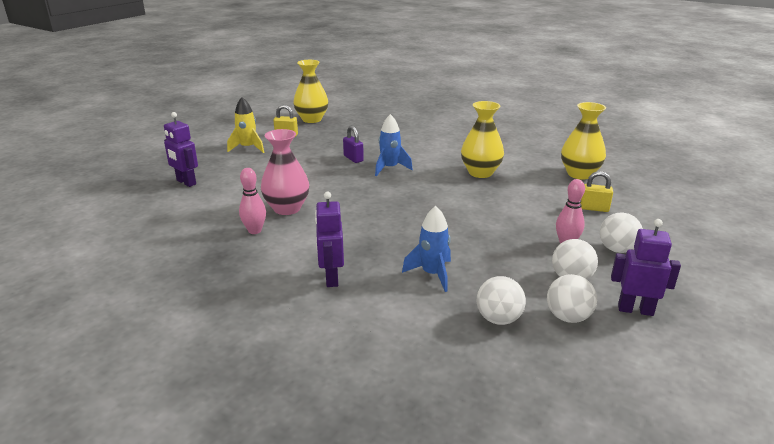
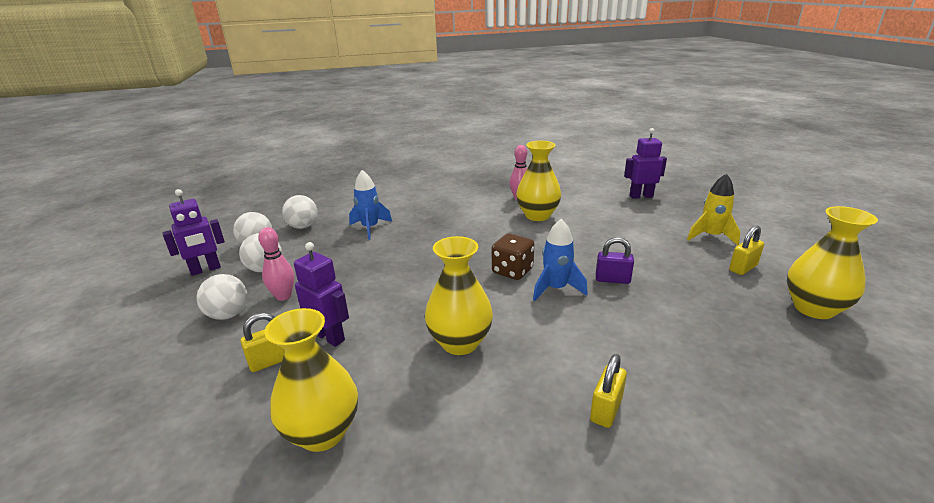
camera: 135 degrees right, 0 degrees up
(287, 208) = (537, 215): pink vase -> yellow vase
(331, 278) = (426, 202): purple robot -> purple robot (329, 337)
(392, 186) = (512, 271): none -> brown dice
(457, 137) = (606, 410): none -> yellow padlock

